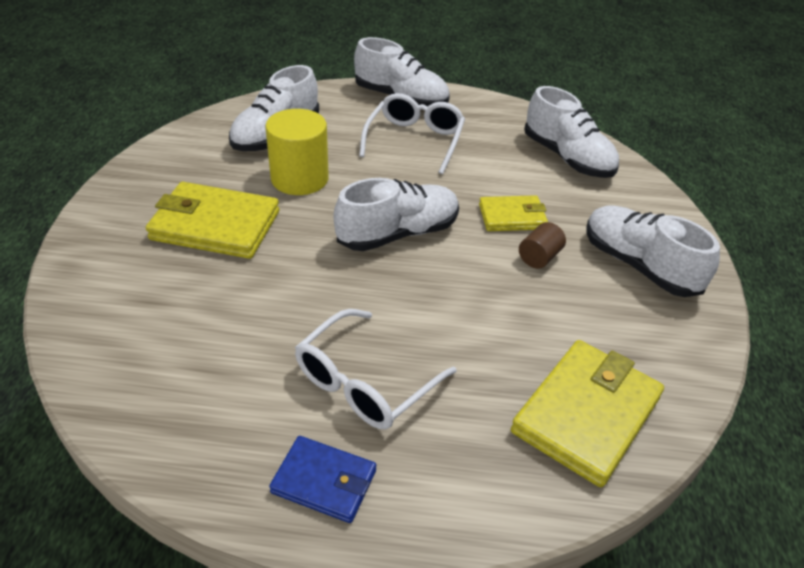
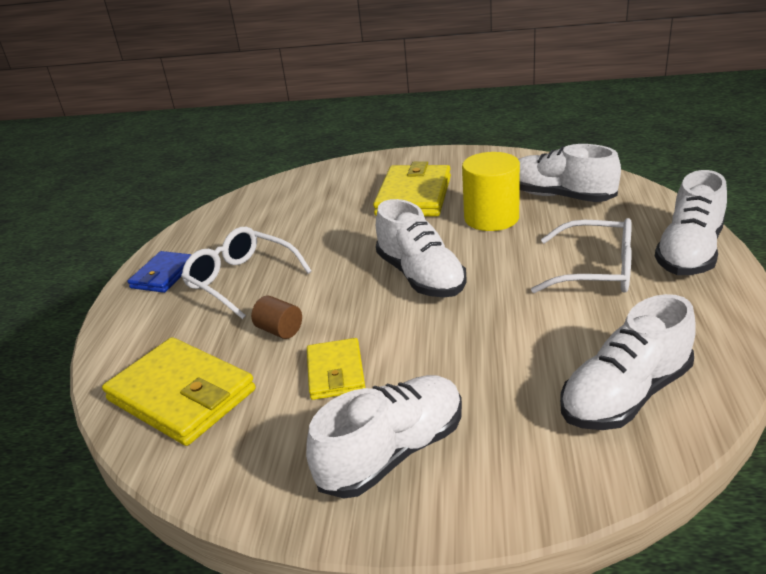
camera: 95 degrees right, 10 degrees down
(512, 217) = (467, 346): yellow wallet -> yellow wallet (336, 372)
(539, 257) = (398, 367): brown cylinder -> brown cylinder (280, 330)

